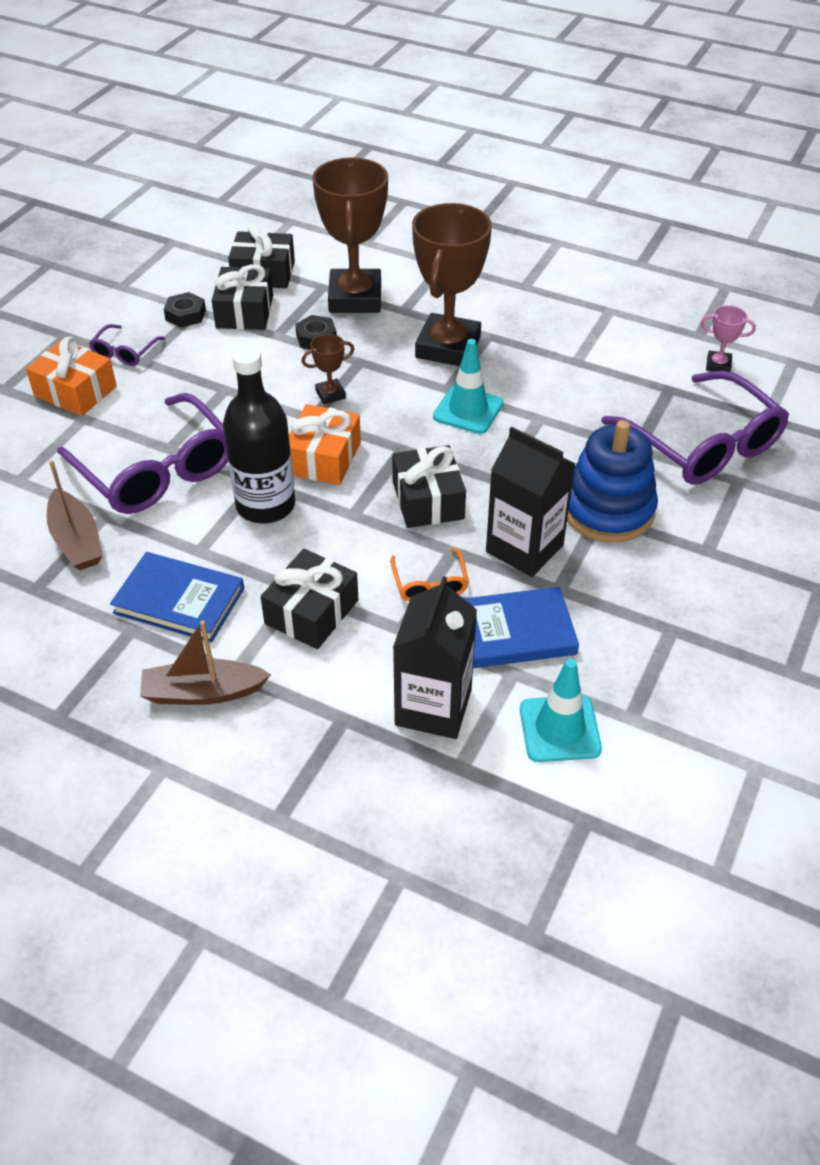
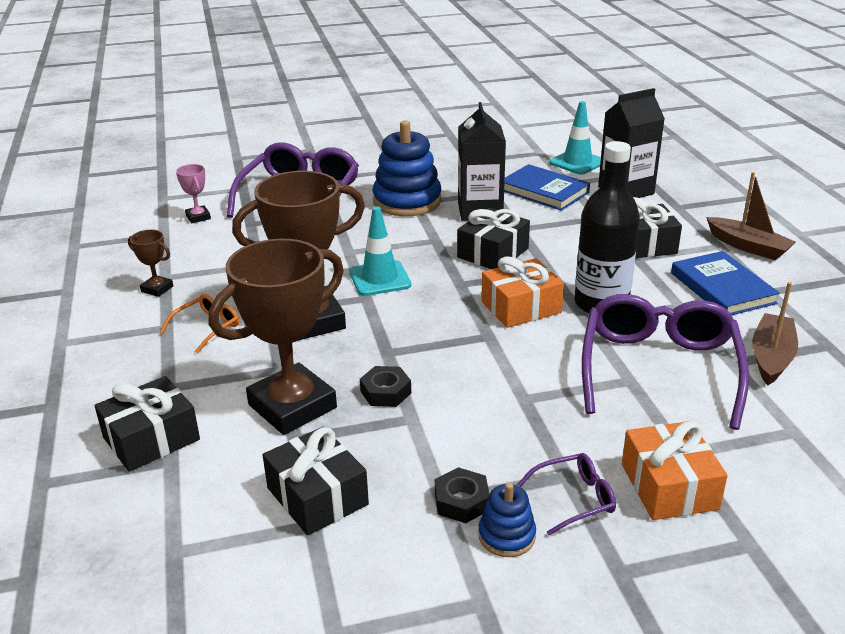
camera: 130 degrees left, 15 degrees down
(141, 315) = (506, 536): none -> blue stacking toy
(244, 312) = (403, 462): black gift -> black gift (151, 439)
(330, 394) = (449, 342): brown trophy -> brown trophy (157, 289)
(430, 583) = (555, 224): orange glasses -> orange glasses (206, 328)

